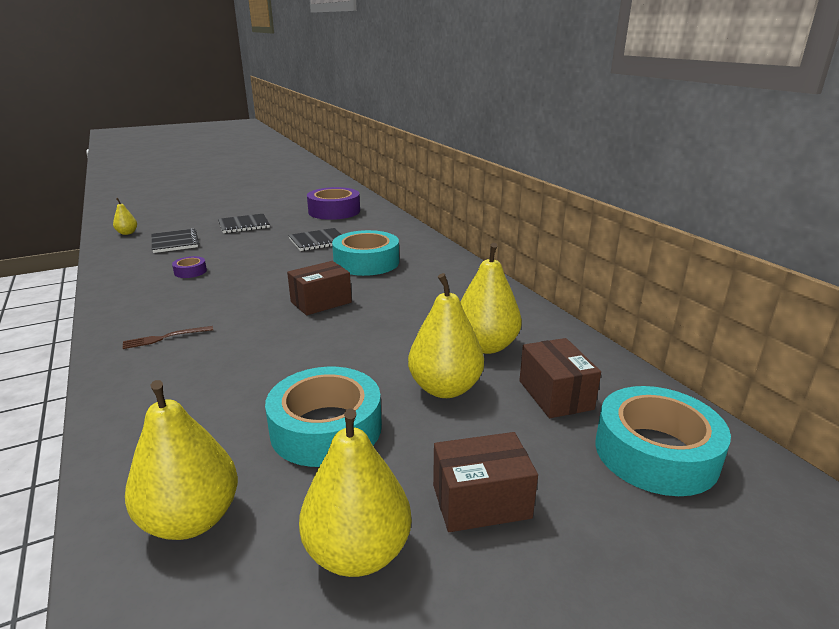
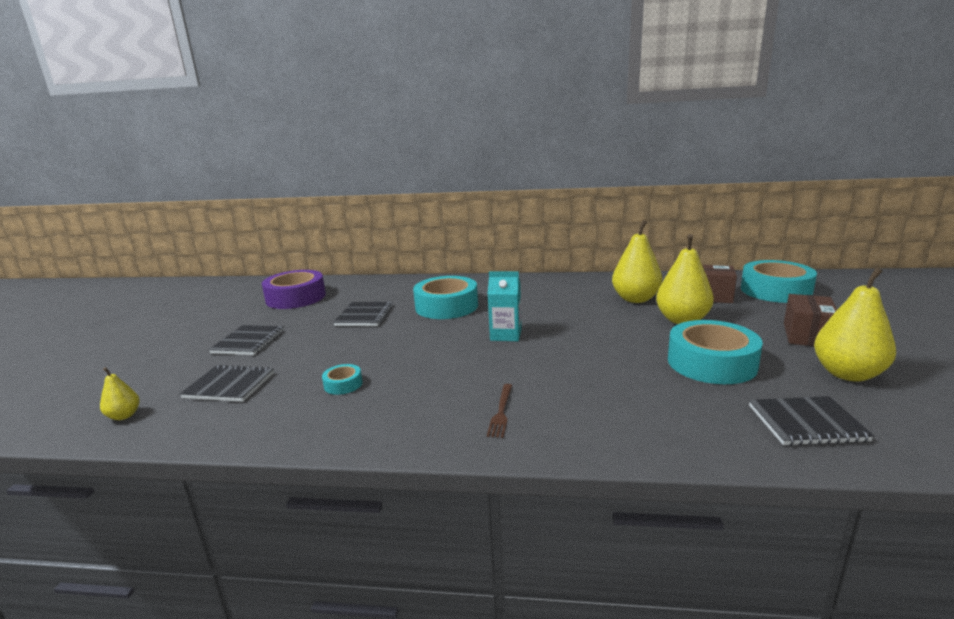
camera: 55 degrees left, 5 degrees down
(190, 271) = (343, 384): purple tape -> turquoise tape
(191, 519) = (806, 423): yellow pear -> black notebook
(321, 302) = (506, 335): brown box -> turquoise carton

